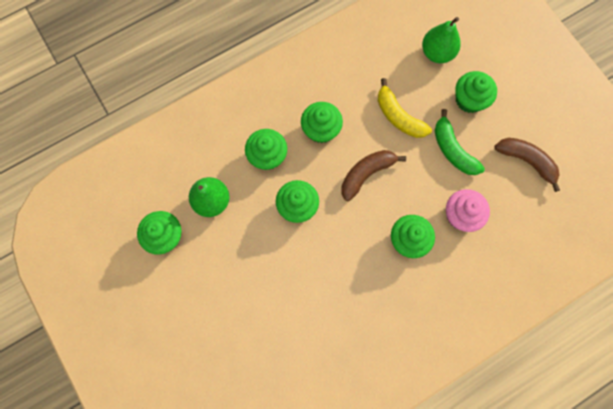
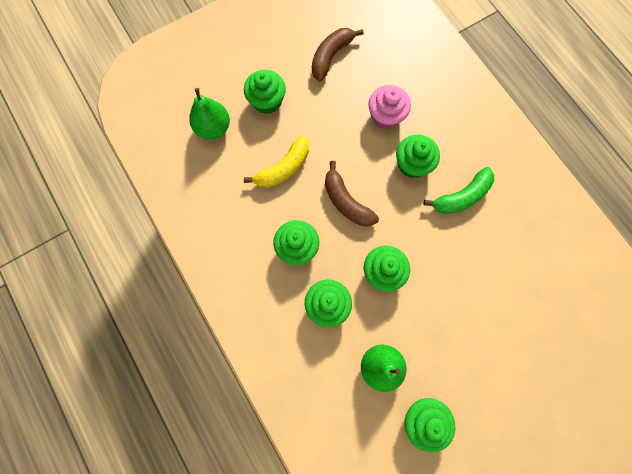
camera: 90 degrees left, 0 degrees up
(452, 149) = (319, 119): green banana -> green banana (461, 197)

